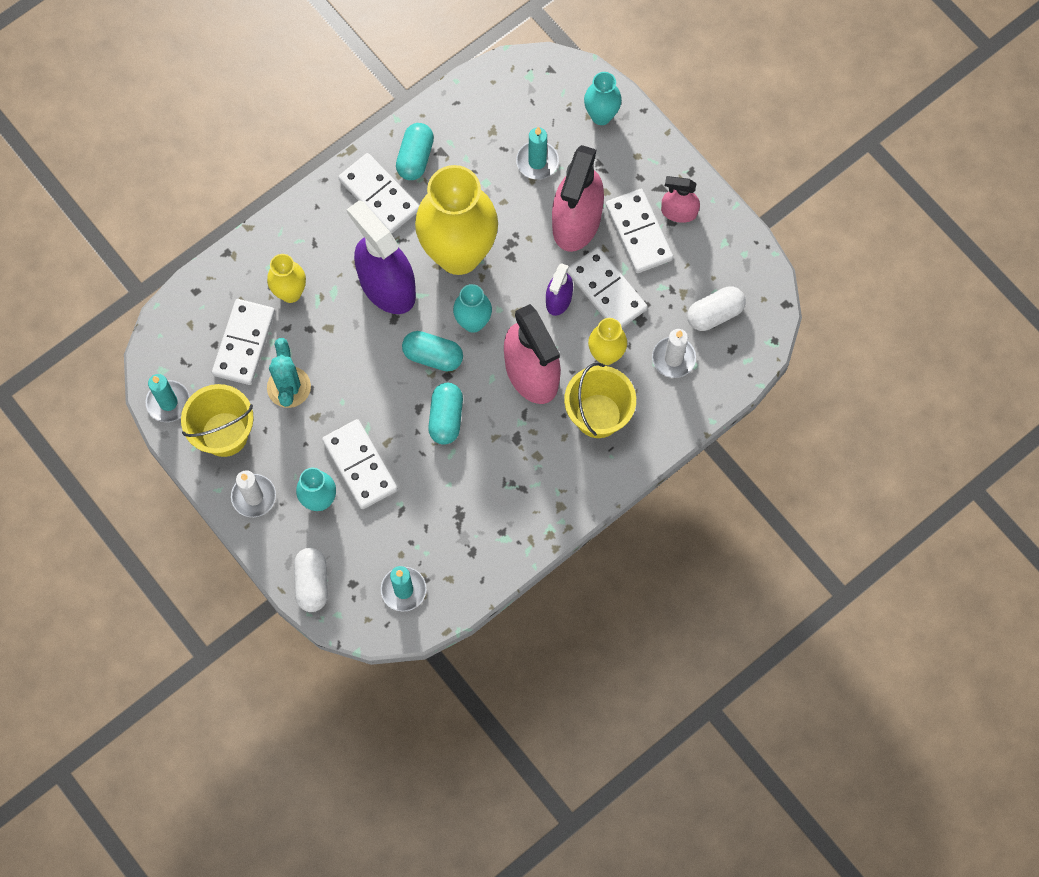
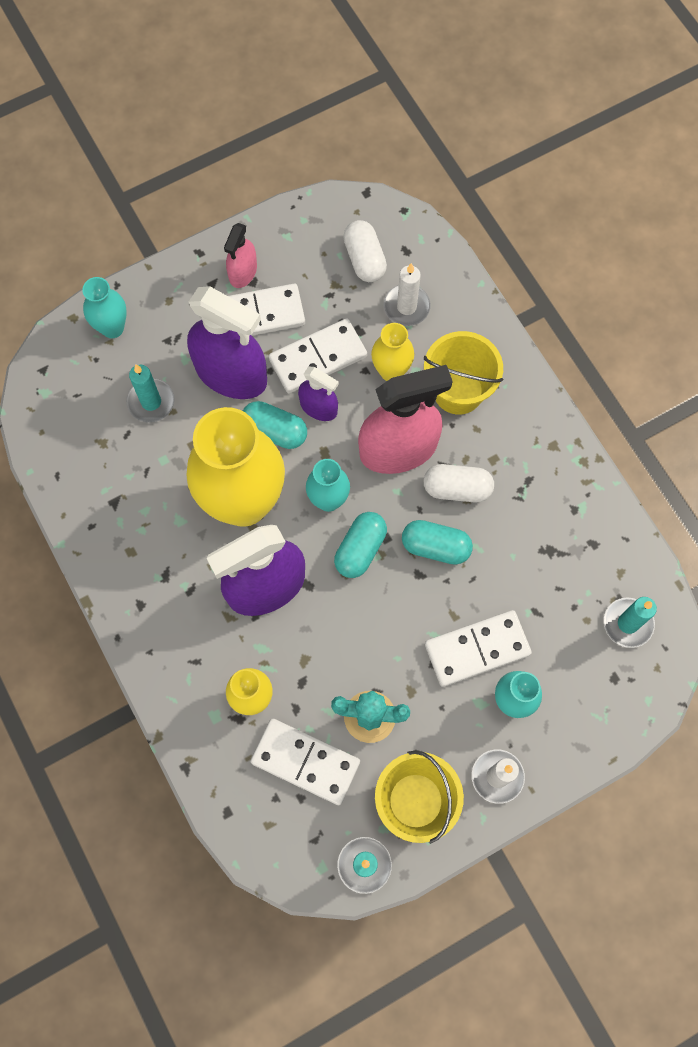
camera: 80 degrees left, 0 degrees up
(312, 583) = (609, 723): white capsule -> white capsule (457, 488)
(379, 195) = (151, 578): white domino -> none
(415, 158) = (114, 531): turquoise capsule -> turquoise capsule (275, 431)
(576, 221) = (231, 374): pink spray bottle -> purple spray bottle

